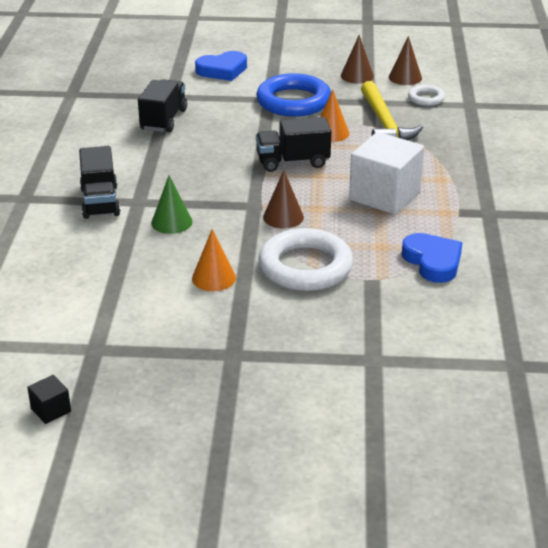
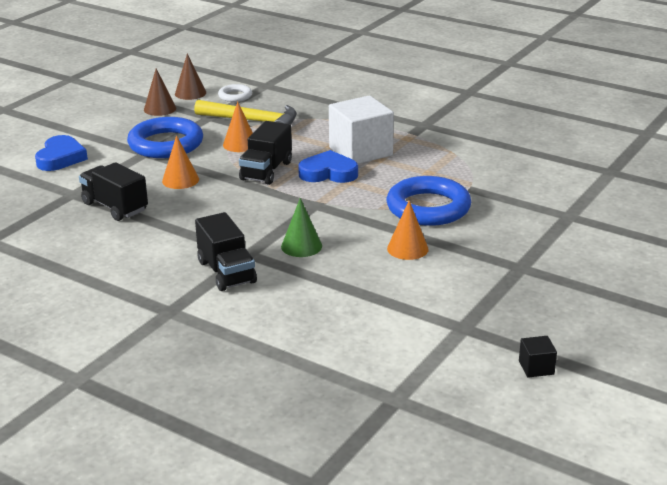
camera: 60 degrees left, 5 degrees down
(100, 202) = (226, 272): black truck -> black truck turned 45 degrees clockwise
(235, 130) = (180, 180): none -> orange cone
(283, 217) = (347, 197): brown cone -> none
(305, 267) = (428, 208): white ring -> blue ring
(433, 261) = (467, 161): blue heart -> blue heart (328, 173)

